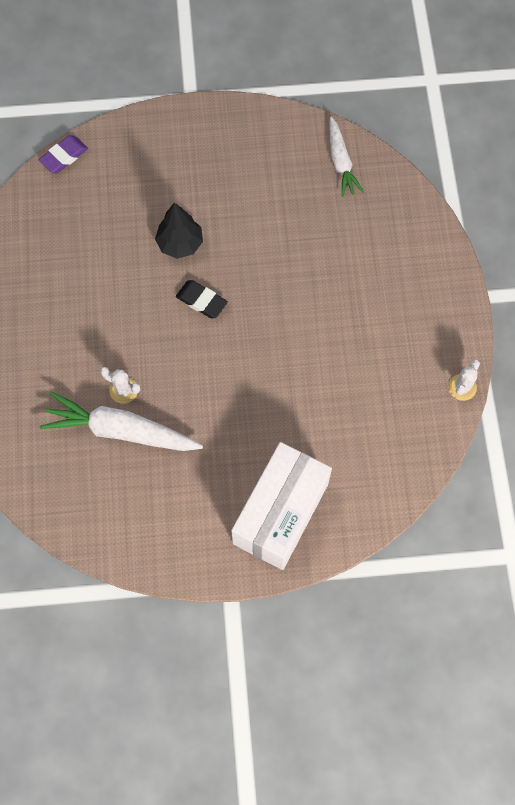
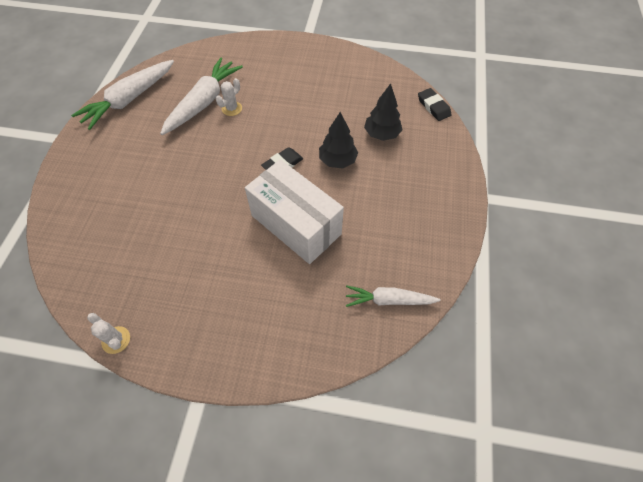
camera: 105 degrees right, 10 degrees down
(64, 156) = (433, 107): purple eraser -> black eraser
(125, 205) = (381, 134): none -> black tree
(139, 533) = (129, 100): none -> white carrot
(281, 513) = (93, 176): white box -> white box (296, 225)

